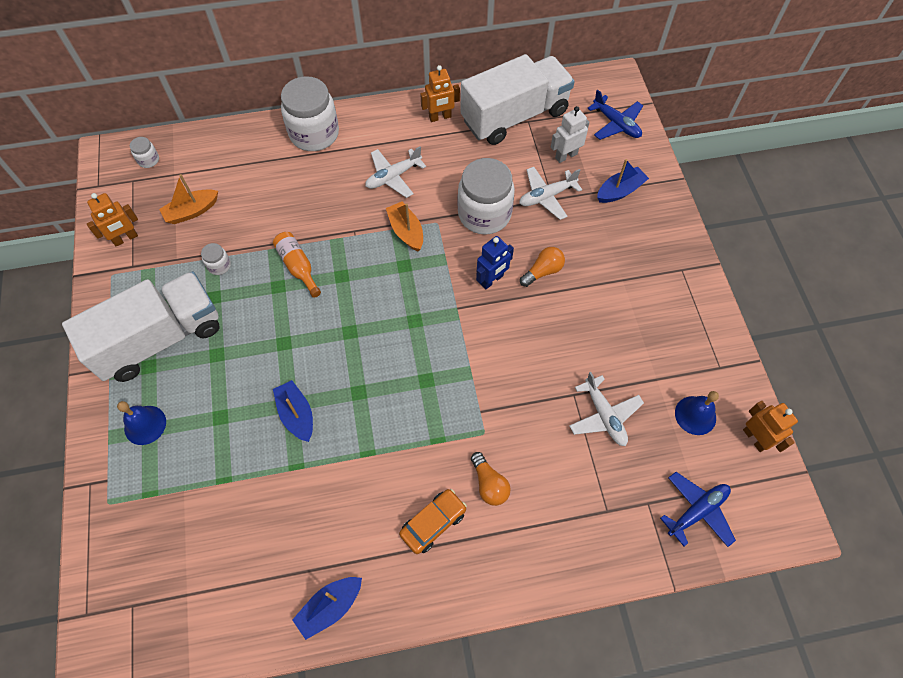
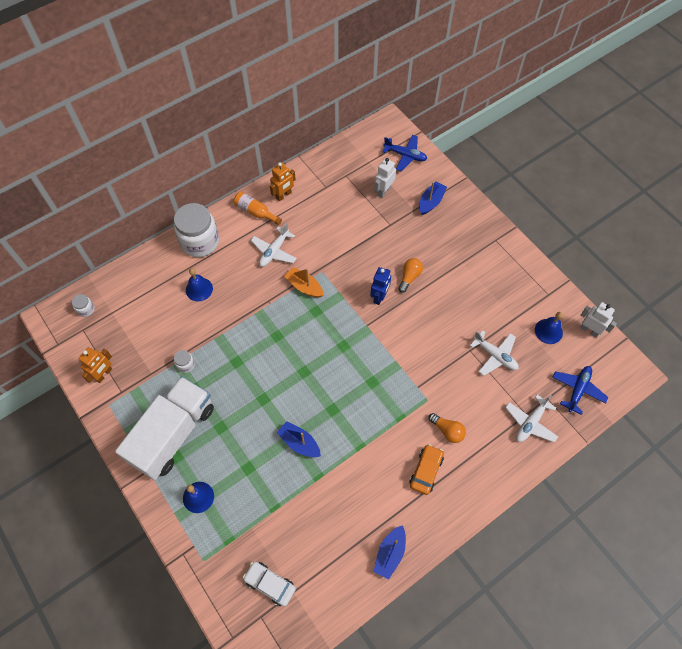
camera: 25 degrees left, 0 degrees up
(165, 571) = (270, 584): none -> white car
(192, 211) = (142, 334): orange boat -> none
(283, 186) = (199, 289): none -> blue bell
(298, 266) = (243, 342): orange bottle -> orange bottle (255, 212)
(484, 214) = (351, 253): white jar -> none
(514, 116) = (334, 175): white truck -> none
(547, 196) = (385, 224): white plane -> white plane (530, 422)
(755, 438) = (589, 330): orange robot -> white robot

